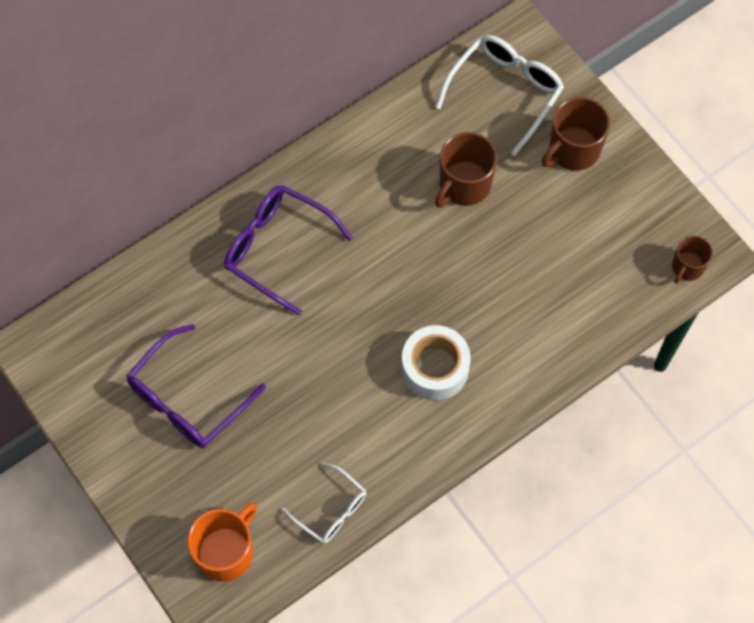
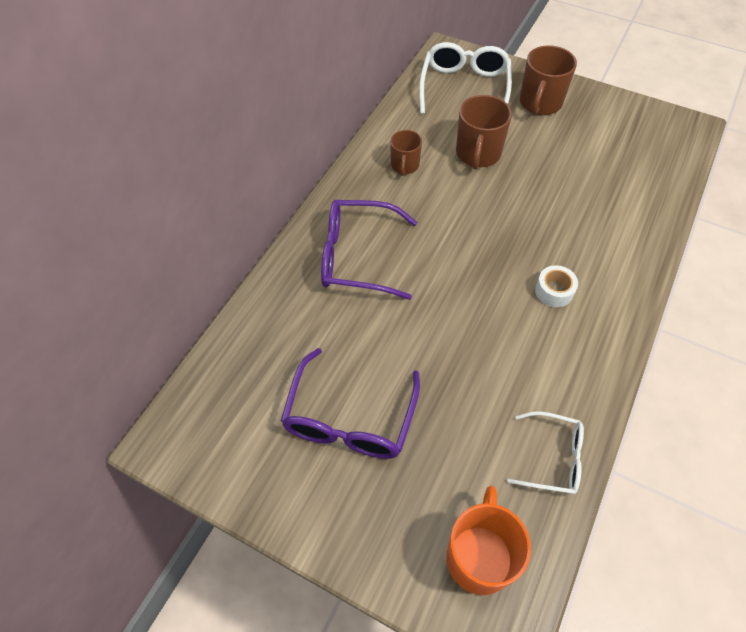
camera: 25 degrees left, 10 degrees down
(435, 368) = (554, 291): white tape -> white tape, size x0.57
(687, 267) = (681, 142): brown mug -> brown mug (405, 165)

